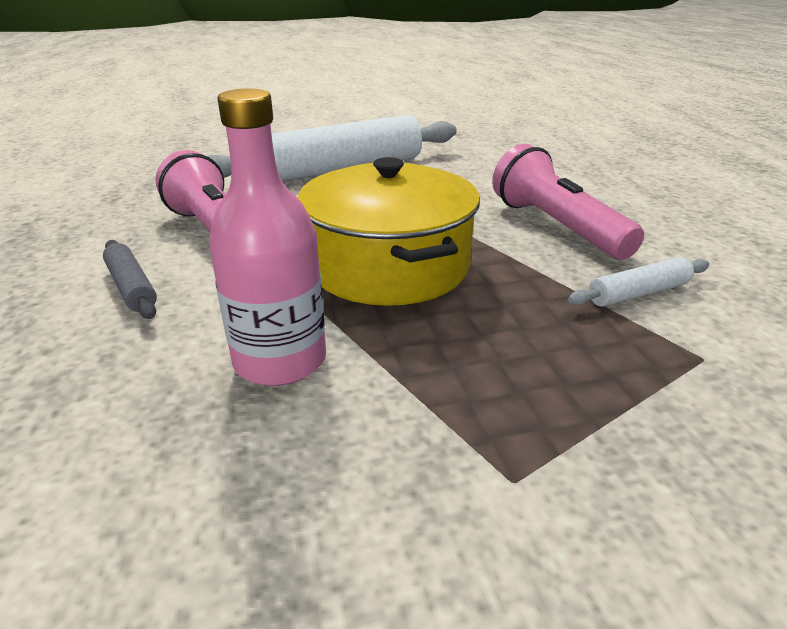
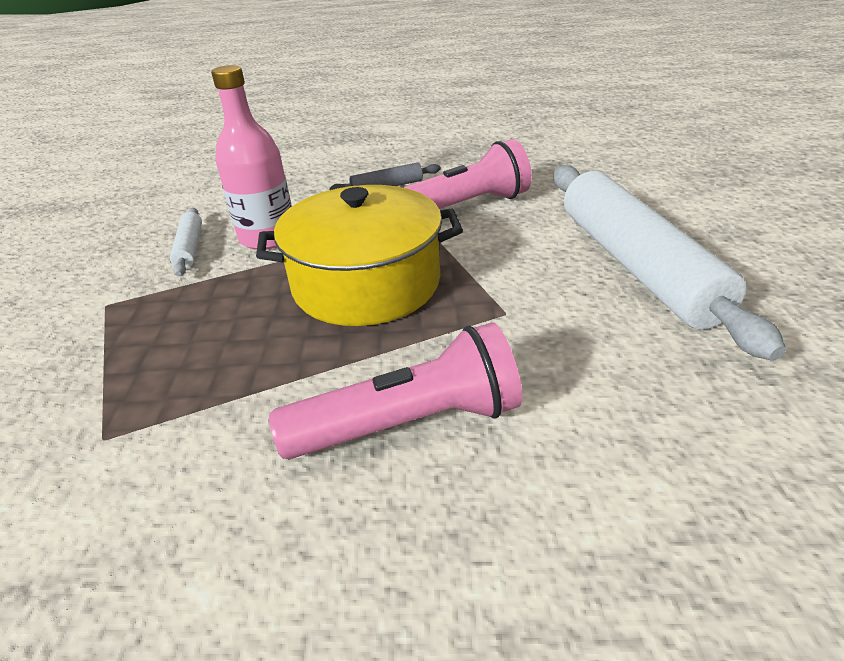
camera: 105 degrees right, 5 degrees up
(638, 293) = (220, 438): white rolling pin -> white rolling pin (190, 248)

